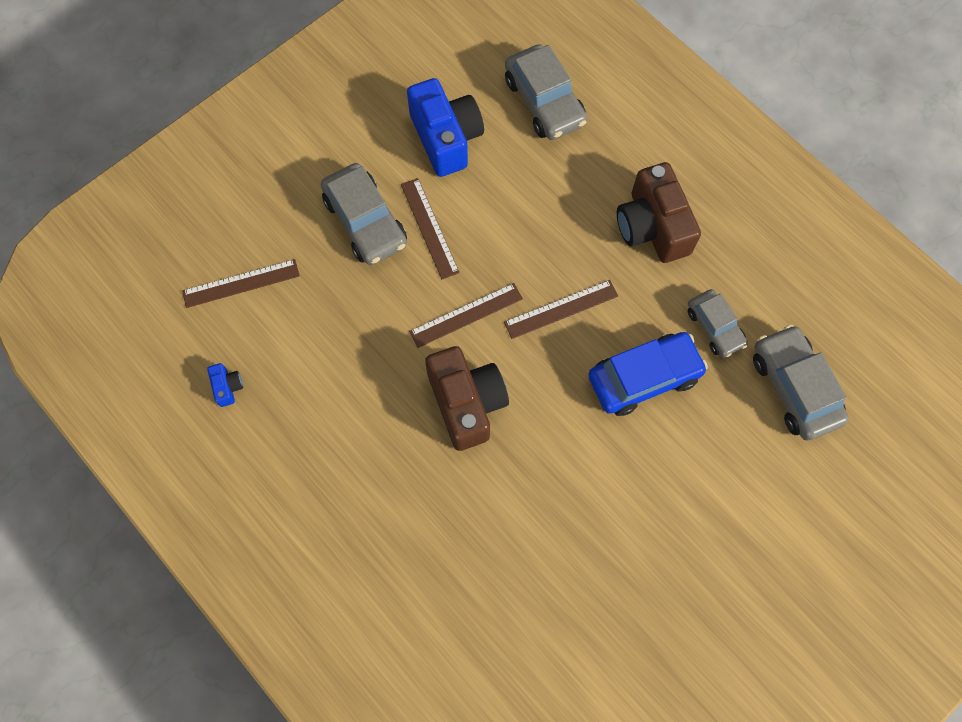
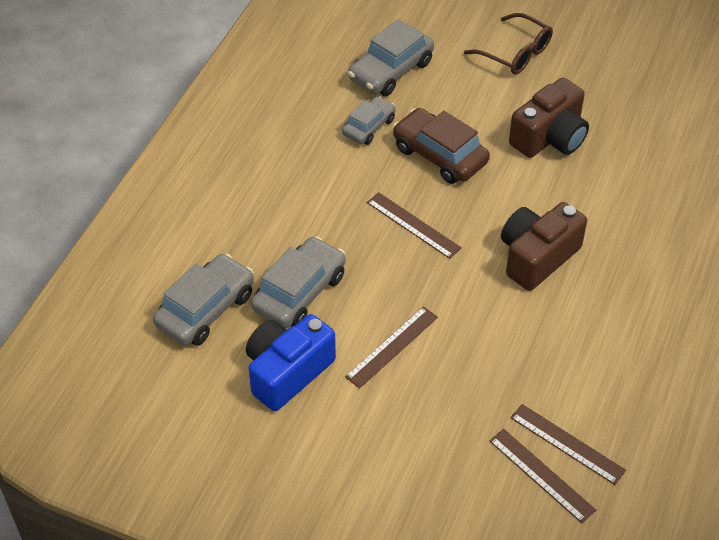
camera: 115 degrees left, 20 degrees down
(227, 387) = (645, 436): blue camera -> none
(365, 222) = (415, 400): grey car -> grey car (299, 292)
(466, 315) = (460, 287): brown ruler -> brown ruler (567, 444)
(644, 378) = (440, 155): blue car -> brown car
(652, 227) = (298, 190): brown camera -> brown camera (550, 137)
(772, 540) = (515, 53): none -> brown glasses

